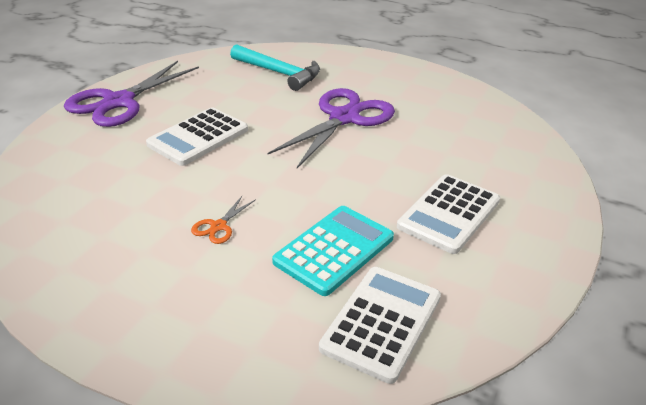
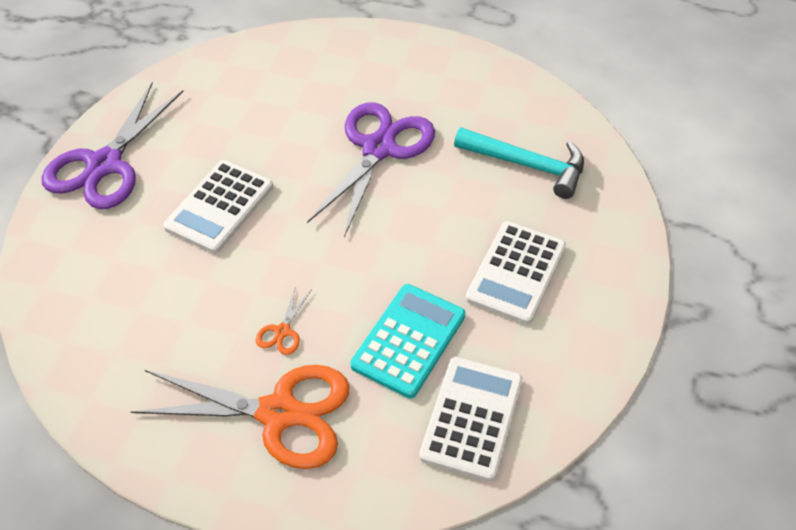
camera: 10 degrees left, 15 degrees up
(192, 288) = (279, 413): none -> orange scissors
(279, 73) = (284, 83): turquoise hammer -> turquoise hammer (527, 165)

